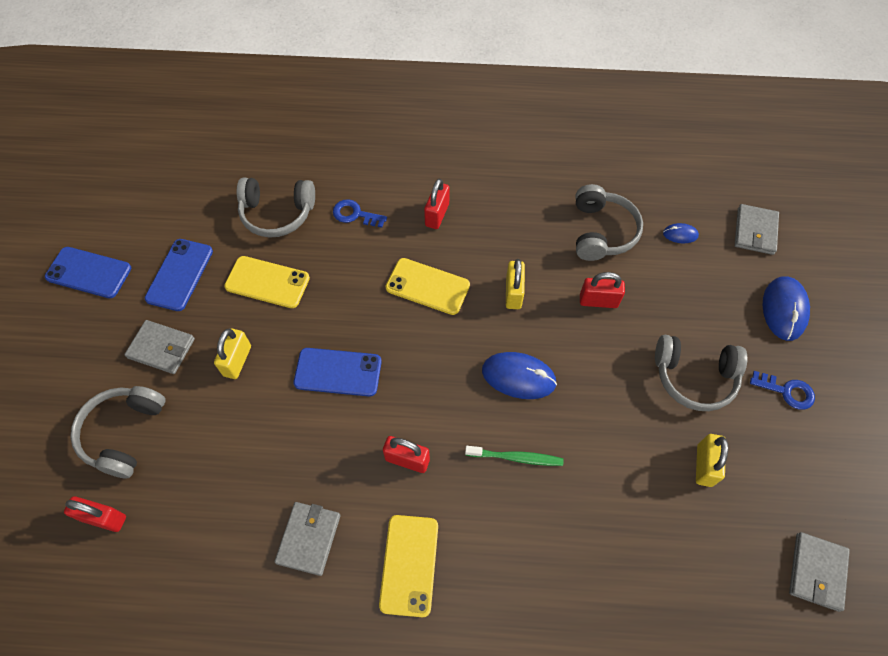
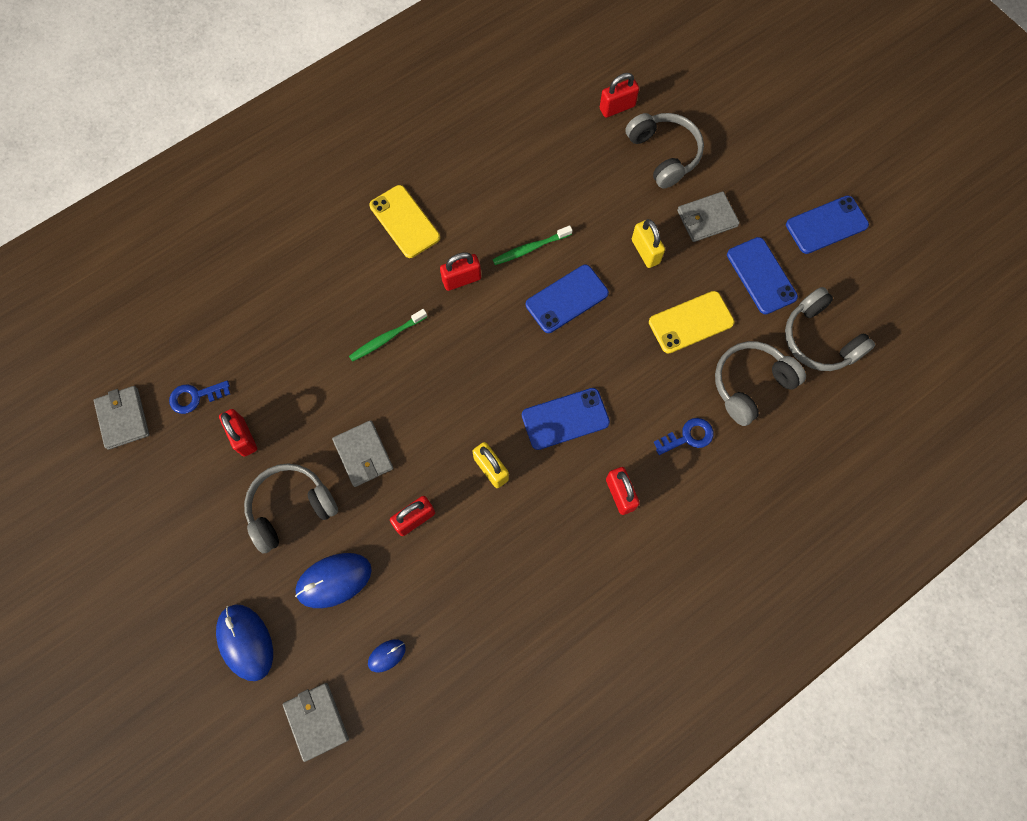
camera: 140 degrees right, 10 degrees up
(308, 538) = (481, 189): grey wallet -> grey wallet (363, 454)
(323, 440) = (530, 248): none -> green toothbrush
(427, 286) = (565, 419): yellow phone -> blue phone
(518, 377) = (431, 399): blue mouse -> blue mouse (334, 580)
(601, 232) = (461, 597): grey headphones -> grey headphones (819, 339)
(704, 465) = (243, 437): yellow padlock -> red padlock
(786, 391) = (207, 554): blue key -> blue key (195, 397)

